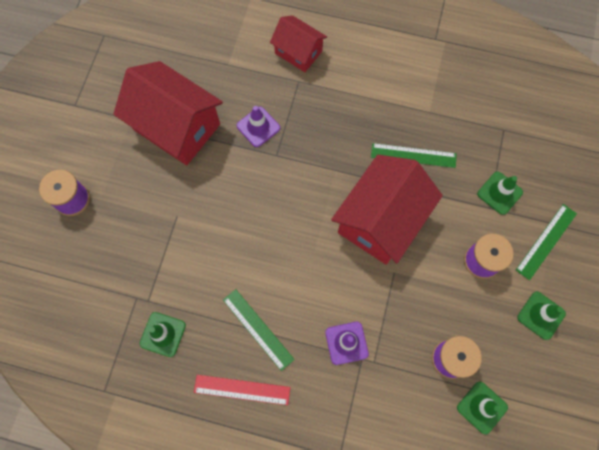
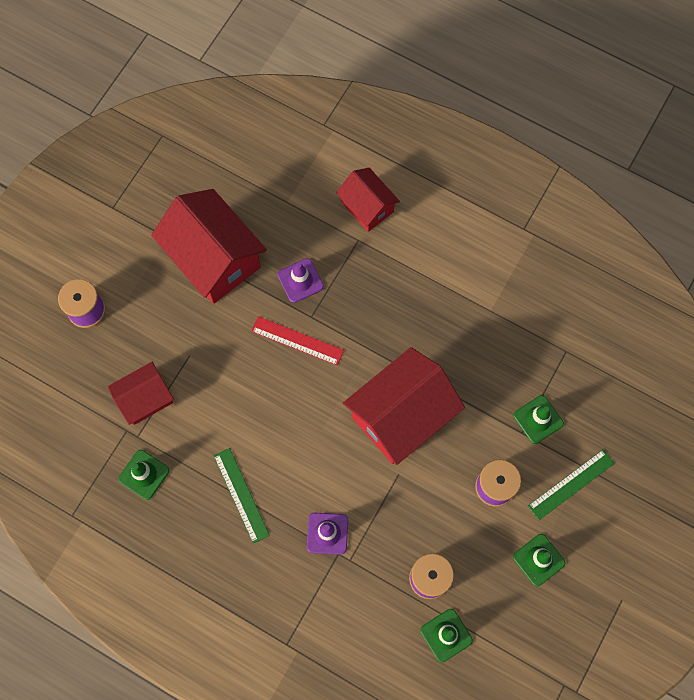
camera: 15 degrees right, 0 degrees up
(146, 265) = (145, 399): none -> red house
(242, 390) = (208, 551): red ruler -> red ruler (297, 341)
(413, 155) = (458, 354): green ruler -> none

